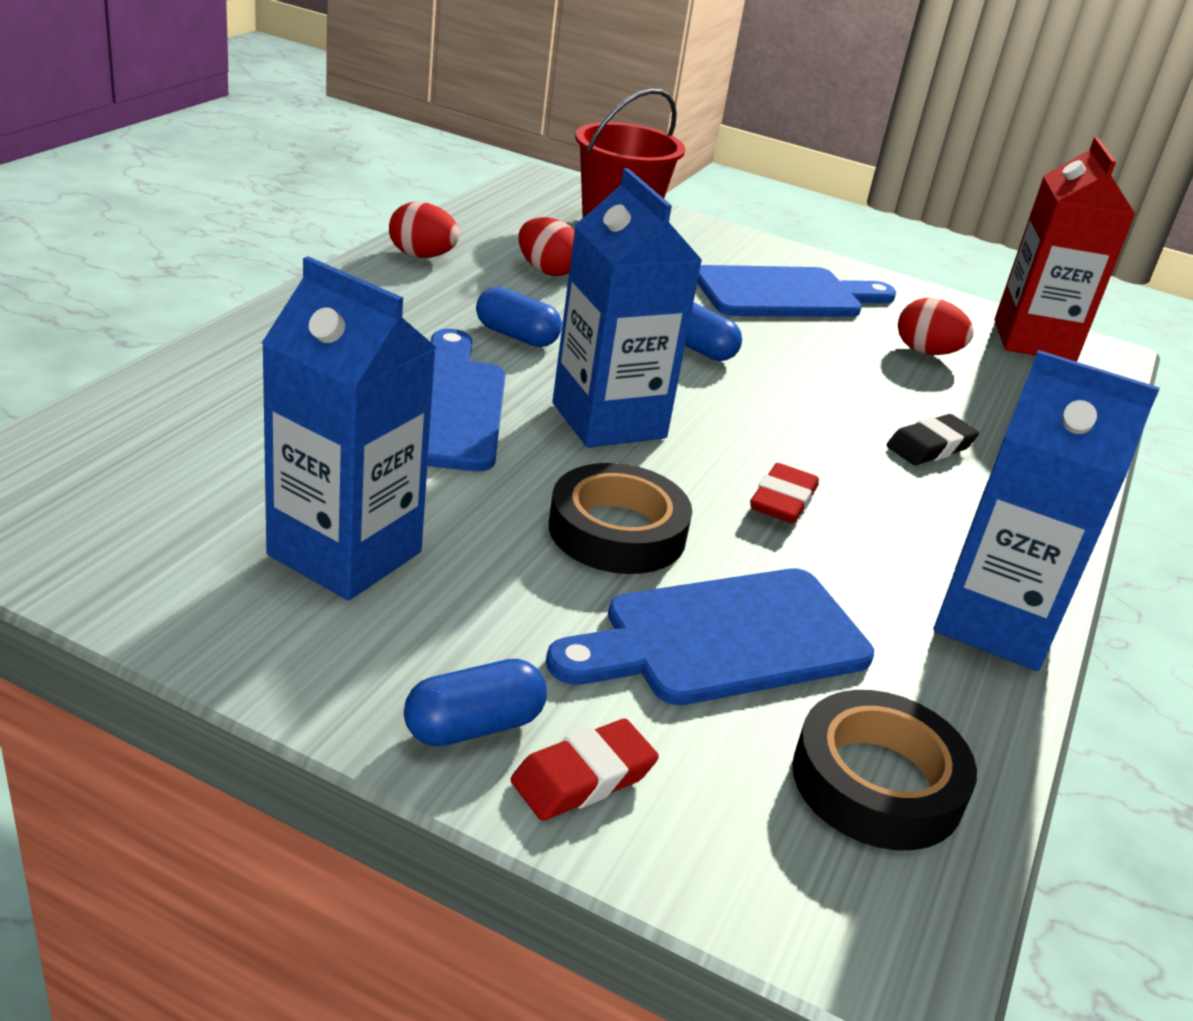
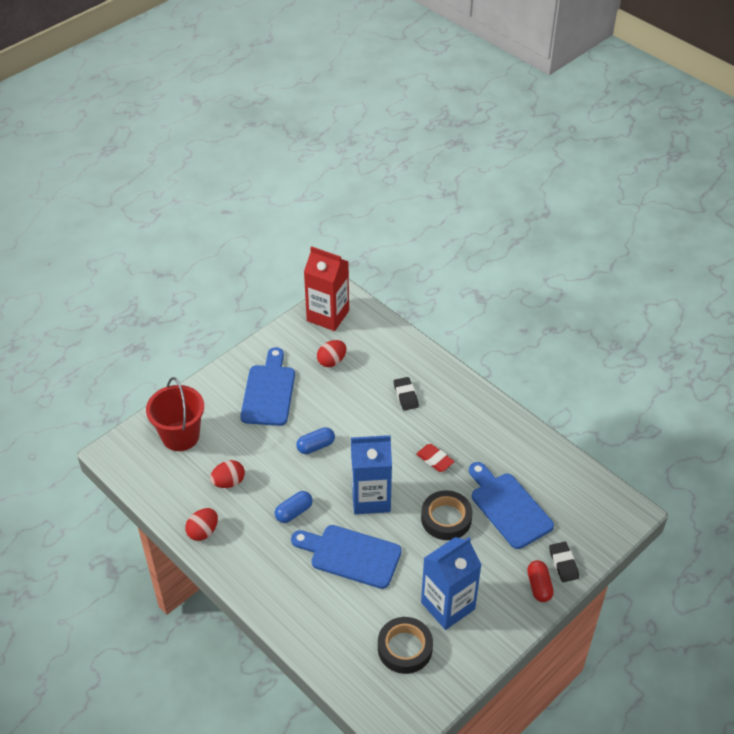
camera: 65 degrees left, 15 degrees up
(473, 726) = (539, 586): blue capsule -> red capsule
(583, 777) = (563, 564): red eraser -> black eraser
(723, 639) = (508, 507): blue cutting board -> blue cutting board turned 150 degrees clockwise
(877, 782) = (574, 491): black tape -> black tape (405, 648)
(994, 623) = (511, 427): blue carton -> none

